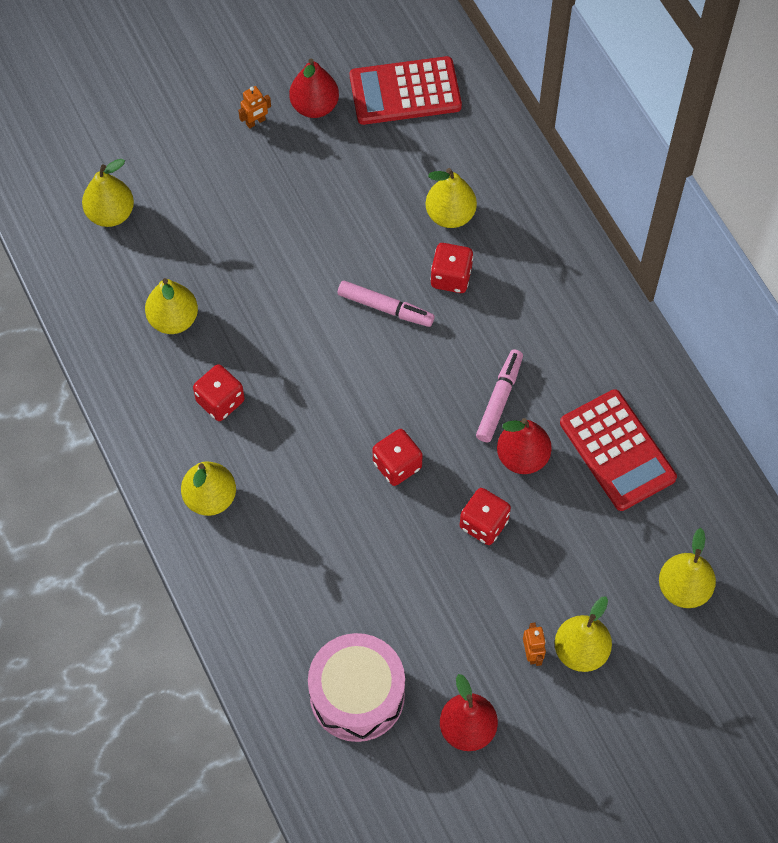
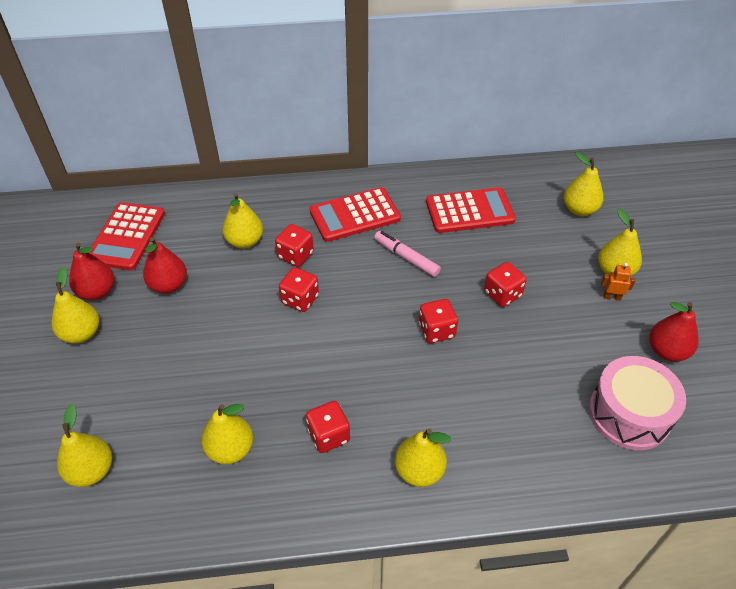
camera: 70 degrees left, 15 degrees down
(256, 122) = (81, 334): orange robot -> yellow pear
(385, 308) = (300, 299): pink marker -> red dice
(522, 457) = (457, 258): red pear -> red pear (169, 285)
(548, 317) = (355, 215): none -> red calculator

